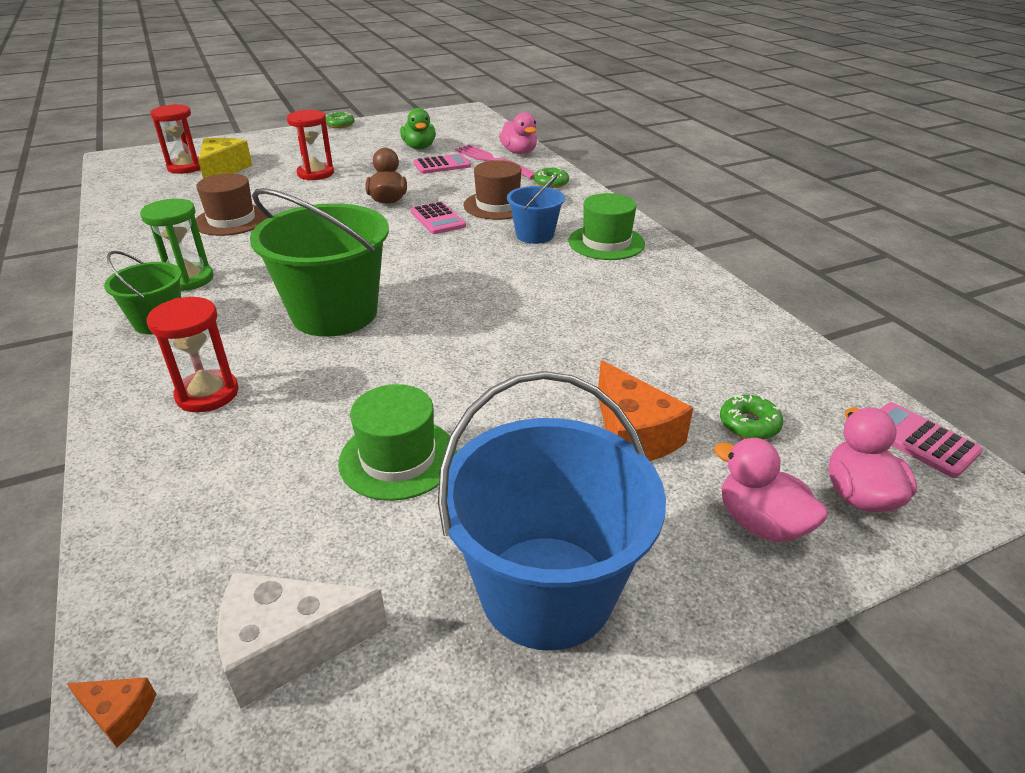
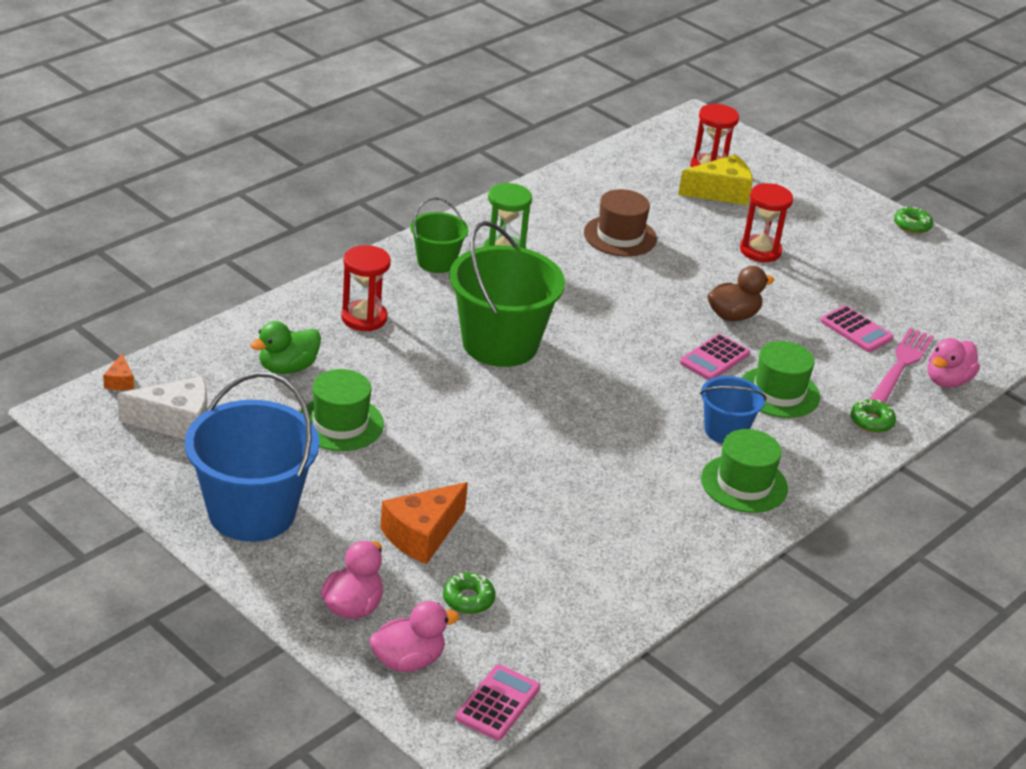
camera: 65 degrees right, 0 degrees up
(288, 646) = (176, 422): white cheese -> white cheese turned 120 degrees clockwise
(419, 147) = (894, 301): green duck -> green duck (287, 368)
(498, 205) = (779, 392): brown hat -> green hat

